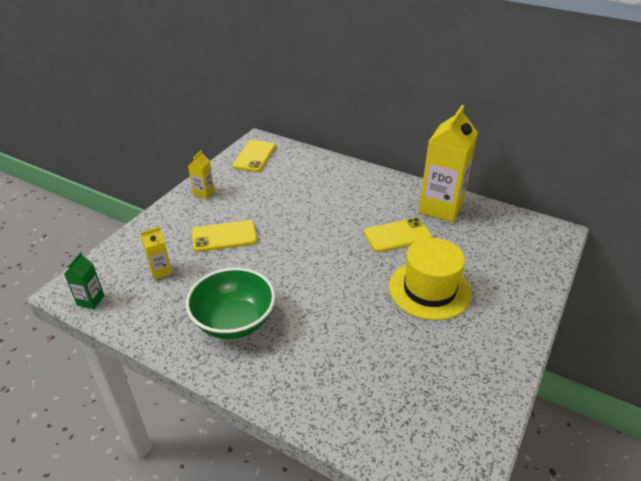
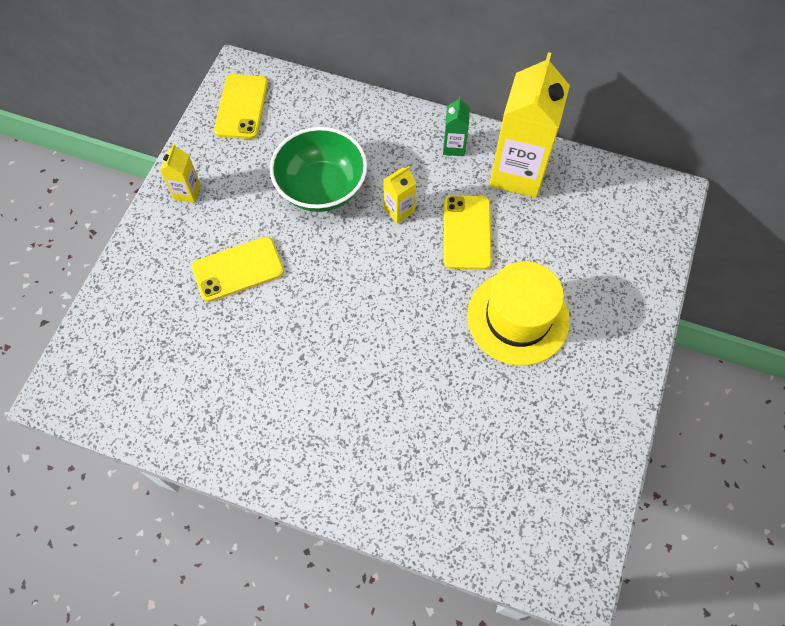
camera: 10 degrees left, 25 degrees up
(91, 300) = (93, 405): green carton -> green carton (454, 147)
(160, 271) = (169, 342): yellow carton -> yellow carton (399, 210)
(234, 321) = (286, 407): green bowl -> green bowl (321, 188)
(397, 235) = (467, 232): yellow phone -> yellow phone turned 60 degrees counterclockwise

